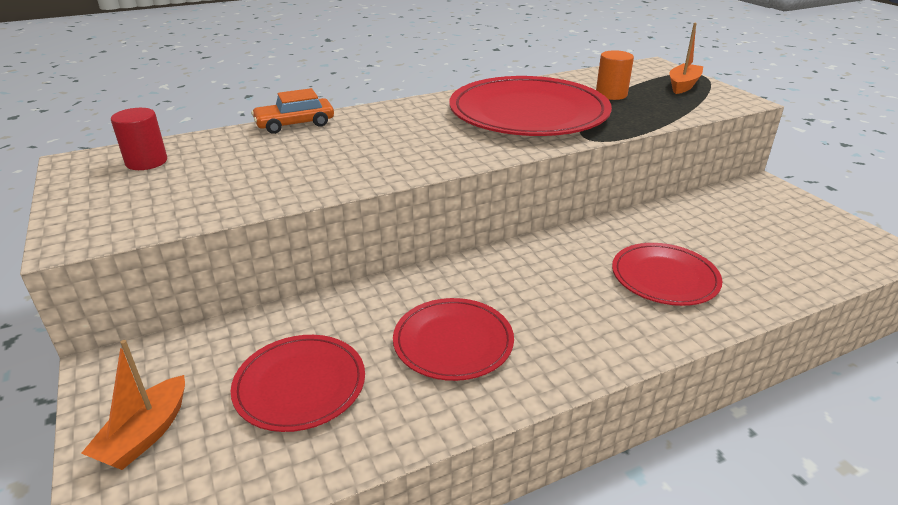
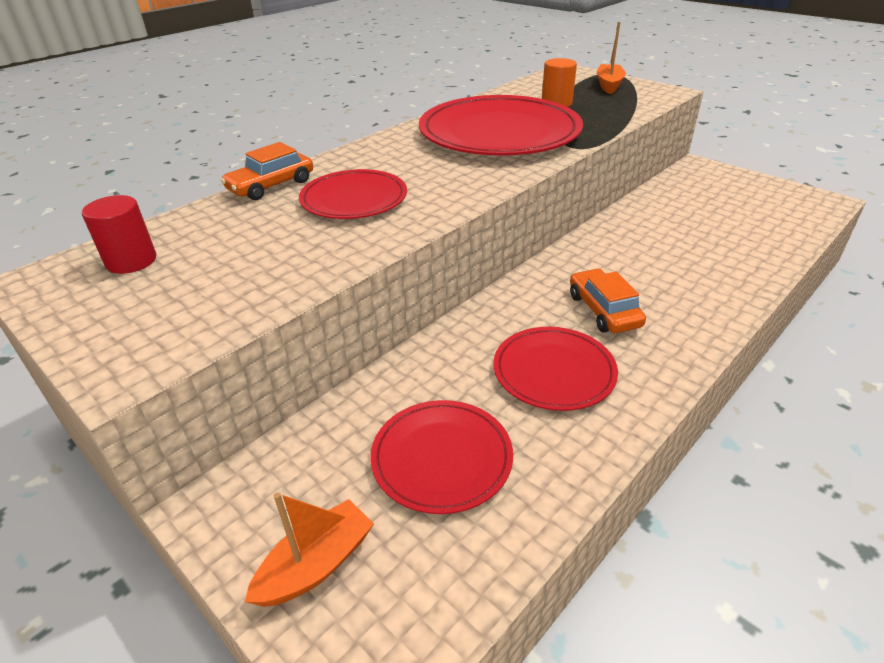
camera: 20 degrees left, 5 degrees up
(145, 434) = (316, 564): orange boat -> orange boat turned 135 degrees counterclockwise
(545, 301) = (604, 310): none -> orange car
(664, 277) = (684, 264): red plate -> red plate (354, 199)

